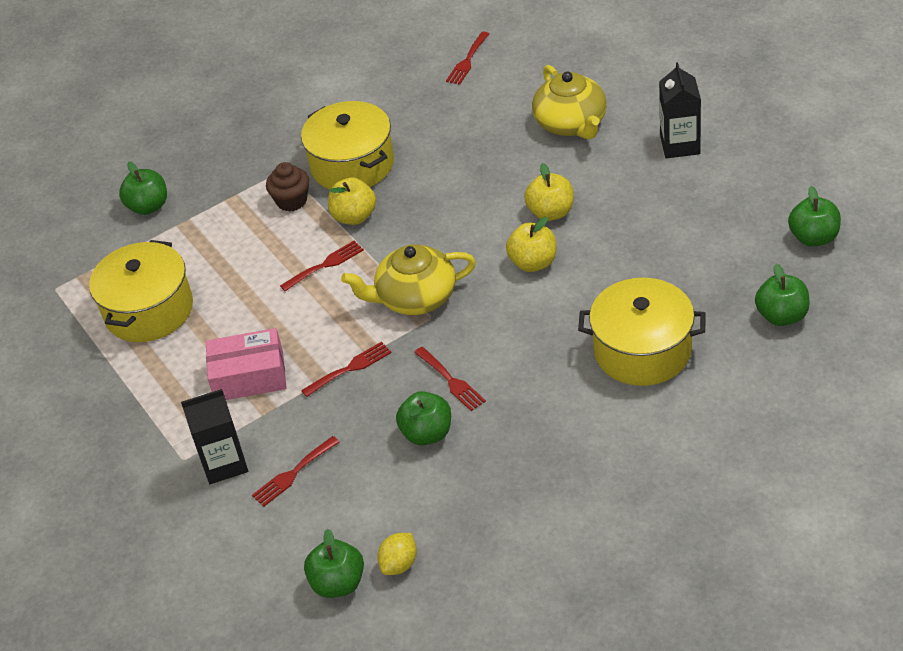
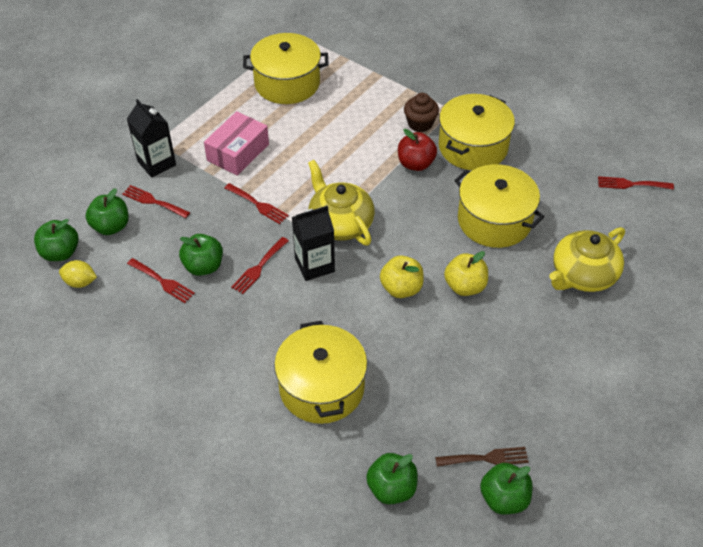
camera: 65 degrees right, 5 degrees up
(148, 207) = (387, 51): green apple -> green apple (111, 226)
(249, 376) = (238, 152): pink box -> pink box turned 60 degrees clockwise
(325, 265) = (359, 161): red fork -> red fork (162, 282)
(354, 217) = (415, 164): yellow apple -> red apple
(470, 171) = (494, 220): none -> yellow pot
(680, 145) = (589, 363): black carton -> black carton (314, 265)
(766, 240) = (486, 458): none -> brown fork

